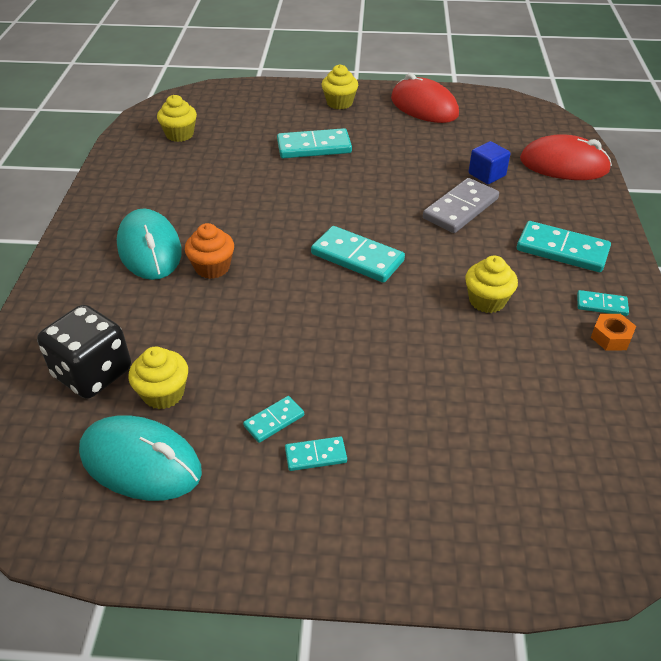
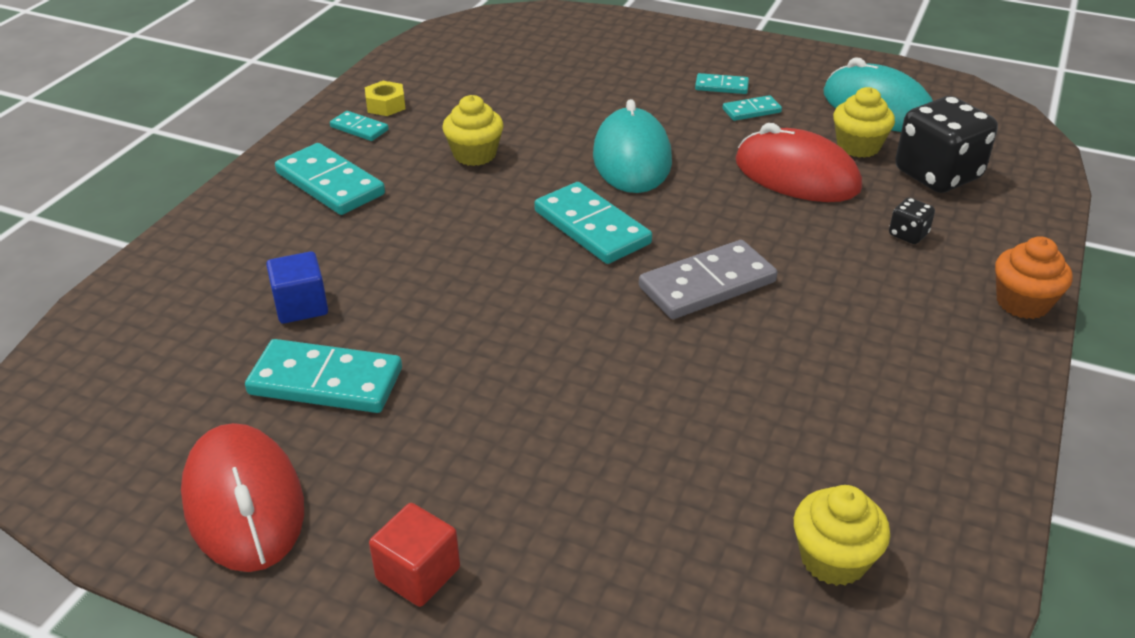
camera: 160 degrees left, 5 degrees down
(128, 303) = (908, 235): none -> black dice
(149, 249) = (885, 299): turquoise mouse -> turquoise mouse (632, 158)
(212, 267) = (793, 254): orange cupcake -> orange cupcake (1022, 303)
(314, 147) = (551, 442): turquoise domino -> turquoise domino (325, 382)
(339, 103) = (418, 574): yellow cupcake -> red cube
(460, 208) = (398, 261): grey domino -> grey domino (707, 285)
(564, 165) = (164, 295): red mouse -> red mouse (796, 175)
(611, 337) = (386, 105): orange nut -> yellow nut

